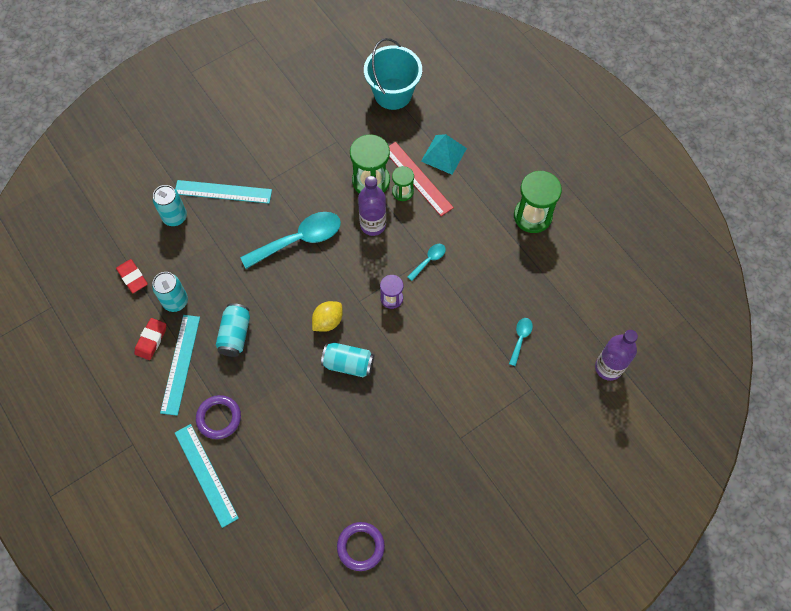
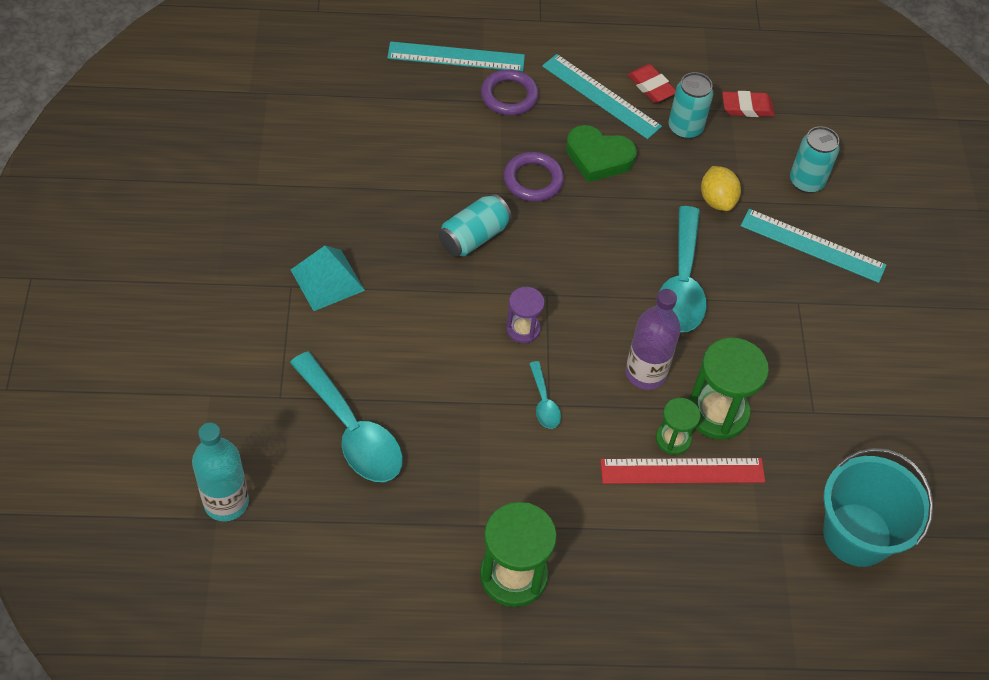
camera: 120 degrees right, 10 degrees down
(223, 192) = (812, 245): turquoise ruler -> turquoise ruler turned 75 degrees clockwise
(235, 335) = (598, 157): turquoise can -> green heart
(328, 321) = (545, 249): yellow lemon -> yellow lemon (717, 200)
(360, 546) = (265, 133): purple ring -> purple ring (533, 180)
(444, 154) = (700, 531): turquoise pyramid -> turquoise pyramid (327, 280)
(520, 339) = (351, 430): turquoise spoon -> turquoise spoon, size x2.13
(608, 368) = (226, 502): purple bottle -> turquoise bottle

